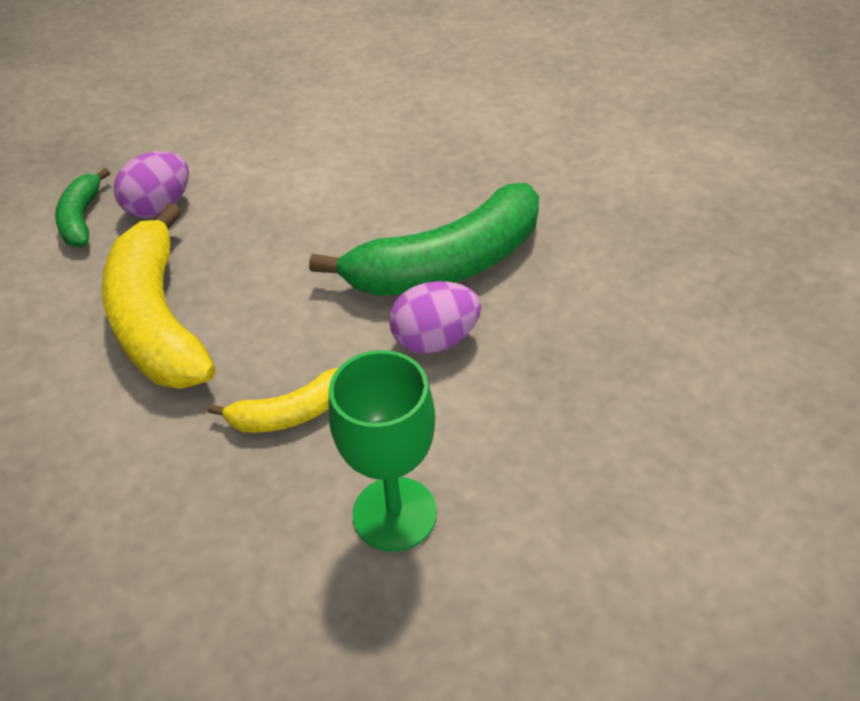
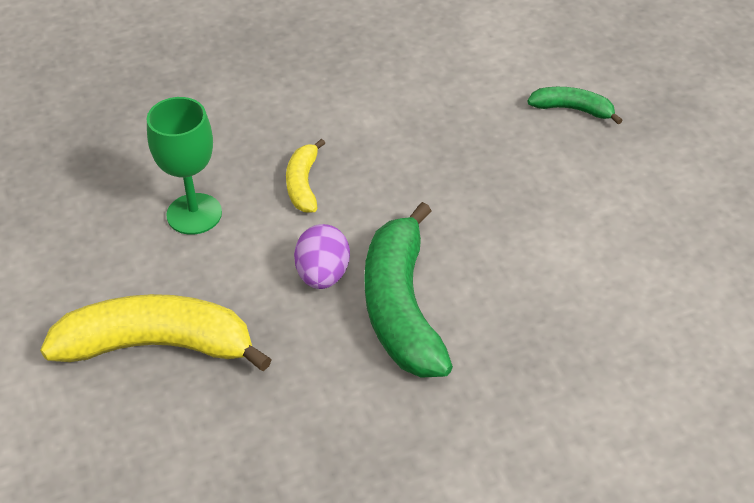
camera: 110 degrees right, 0 degrees up
(158, 320) = (431, 136): yellow banana -> yellow banana (158, 346)
(160, 207) = (567, 152): purple egg -> none

